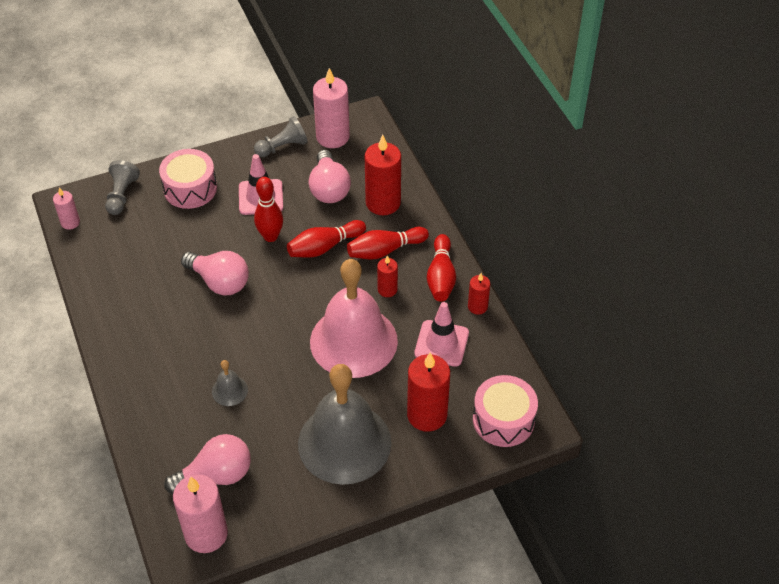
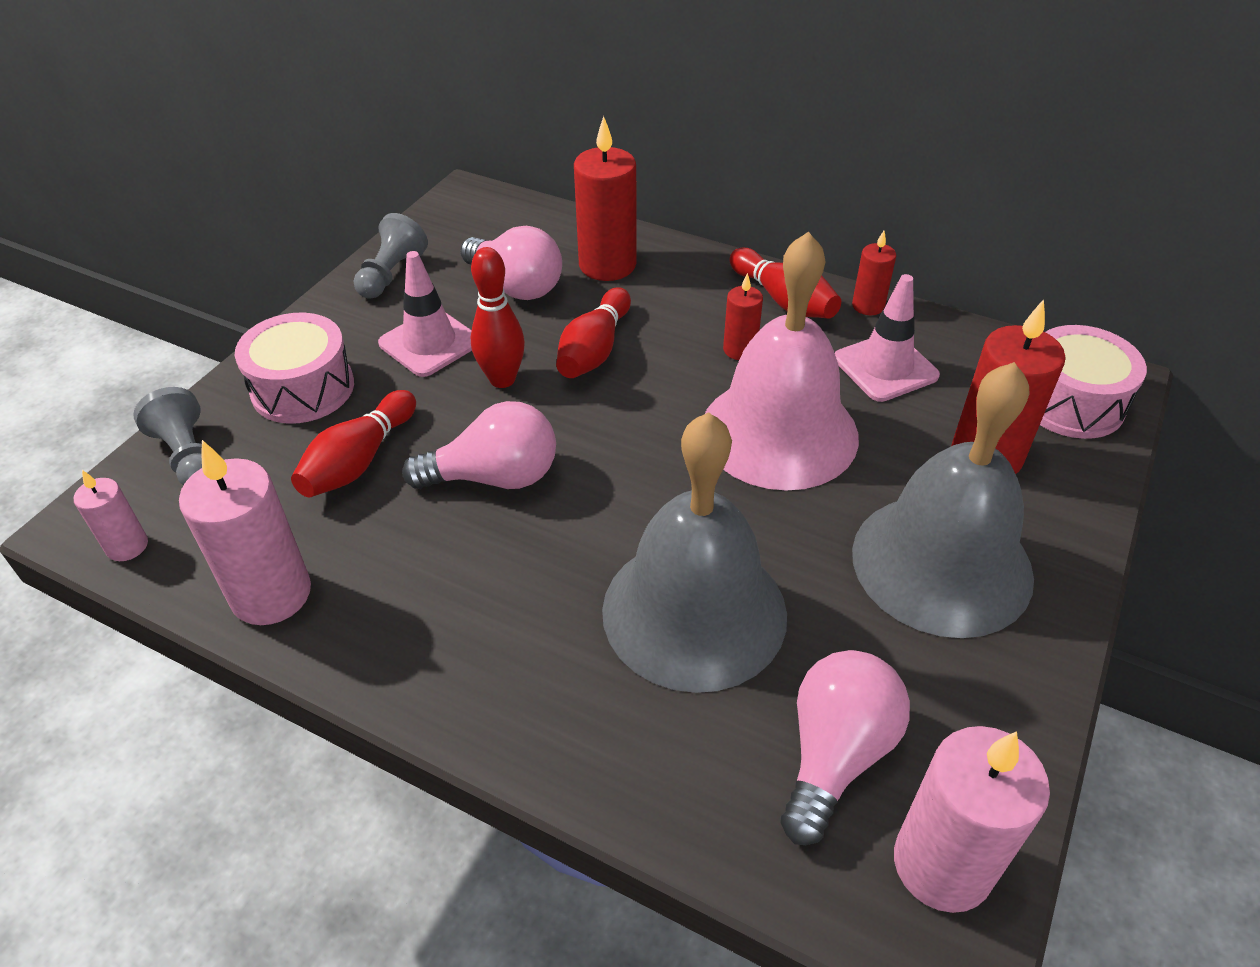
camera: 40 degrees left, 5 degrees down
(229, 390) = (694, 611): grey bell -> grey bell, size x2.50
(332, 137) = (450, 232): pink candle -> pink candle (271, 594)
(385, 250) = (678, 311): red bowling pin -> red bowling pin (359, 461)

